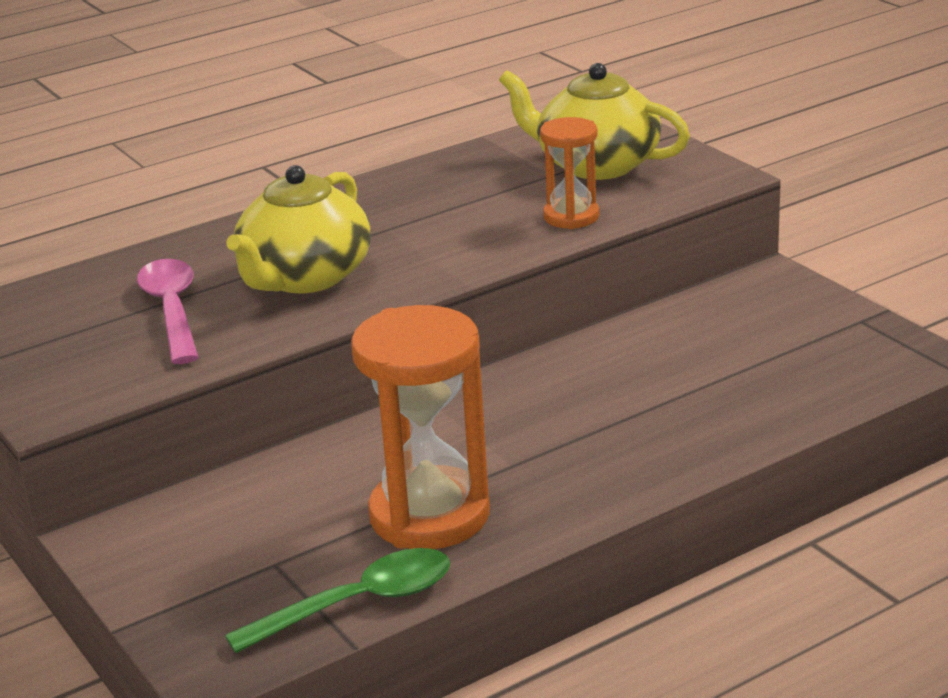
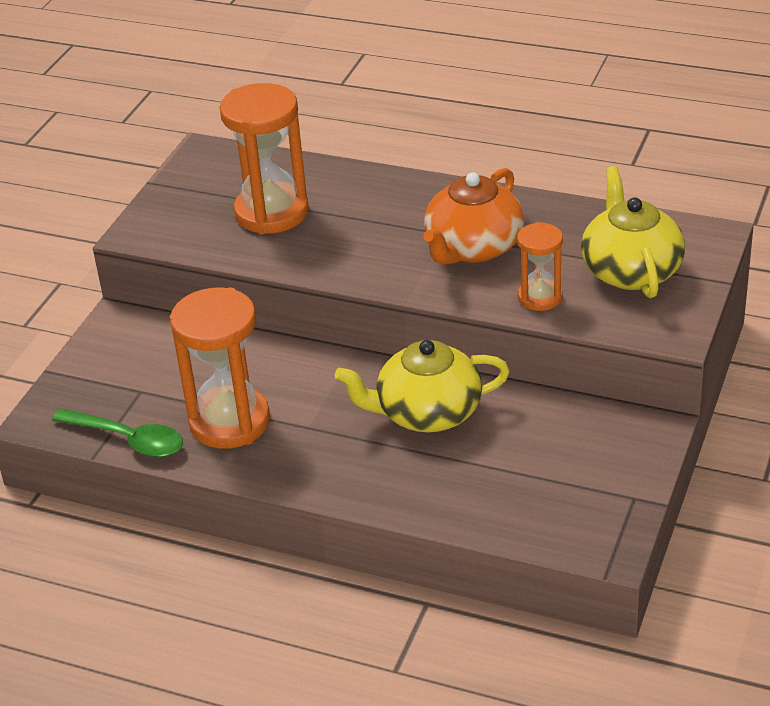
camera: 55 degrees right, 10 degrees up
(172, 310) = (271, 212): pink spoon -> orange hourglass
(304, 277) = (354, 237): yellow teapot -> yellow teapot (427, 413)
(435, 223) = (473, 248): none -> orange teapot

